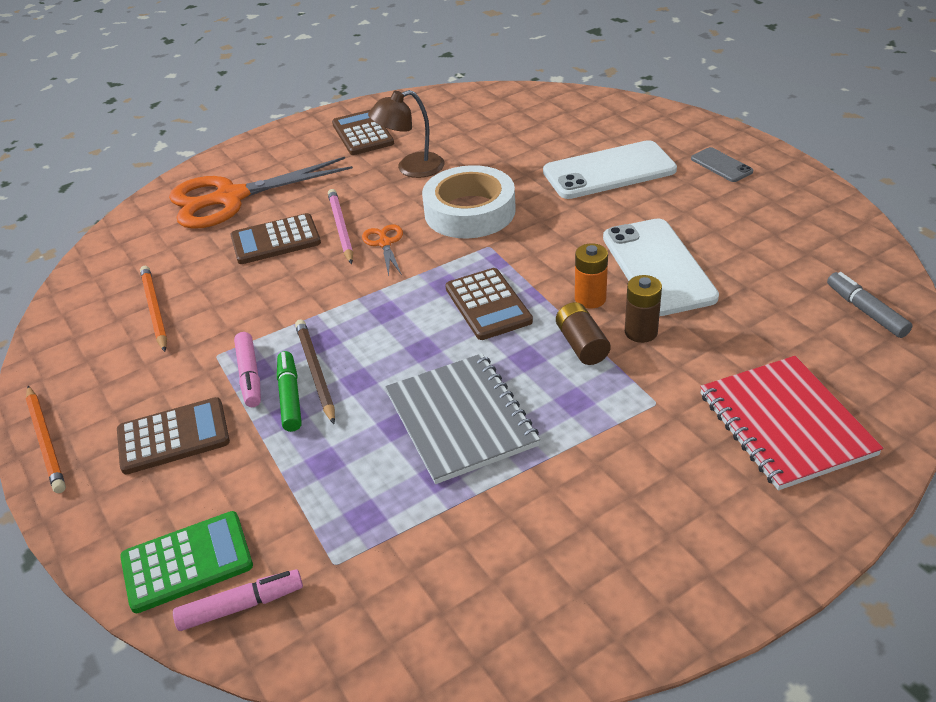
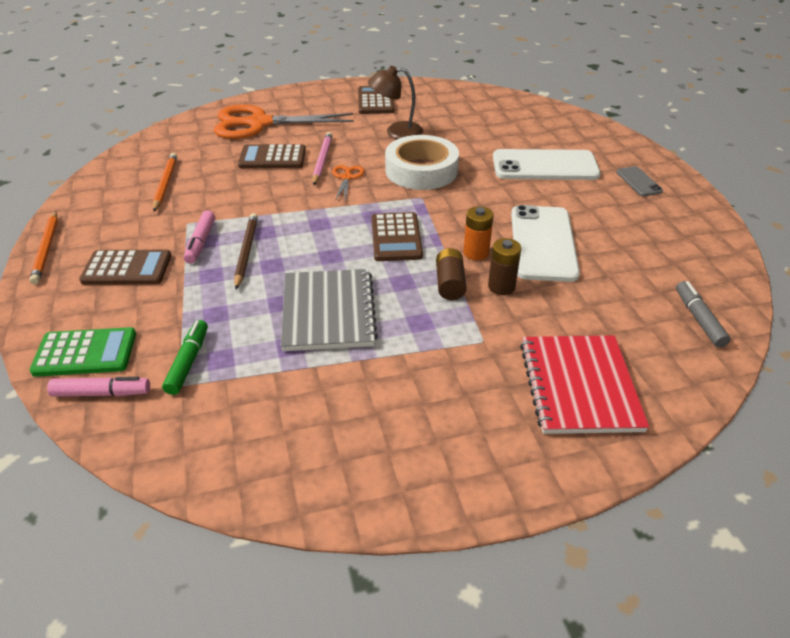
camera: 15 degrees right, 0 degrees up
(290, 397) = (219, 264): green marker -> green marker (188, 362)

